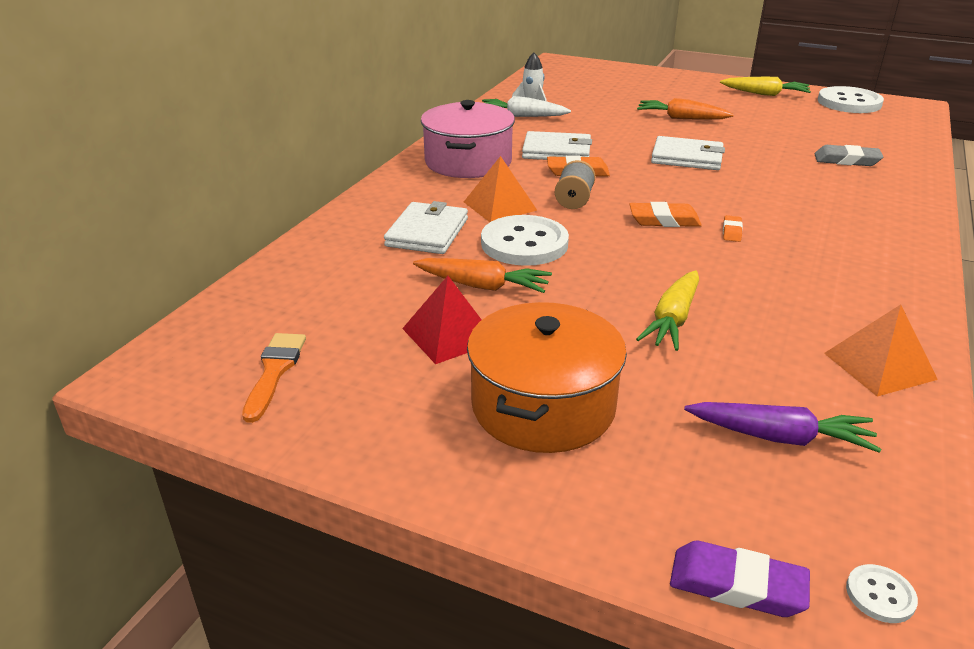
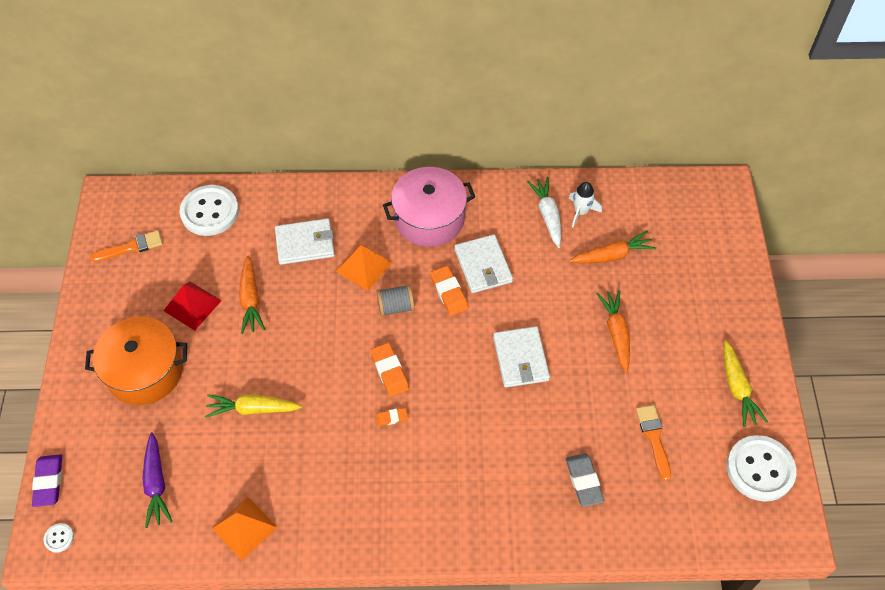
camera: 65 degrees right, 25 degrees up
(524, 244) = (314, 301): white button -> white button (210, 212)
(593, 104) = (612, 255): none -> orange carrot
(805, 127) = (654, 438): none -> orange brush

